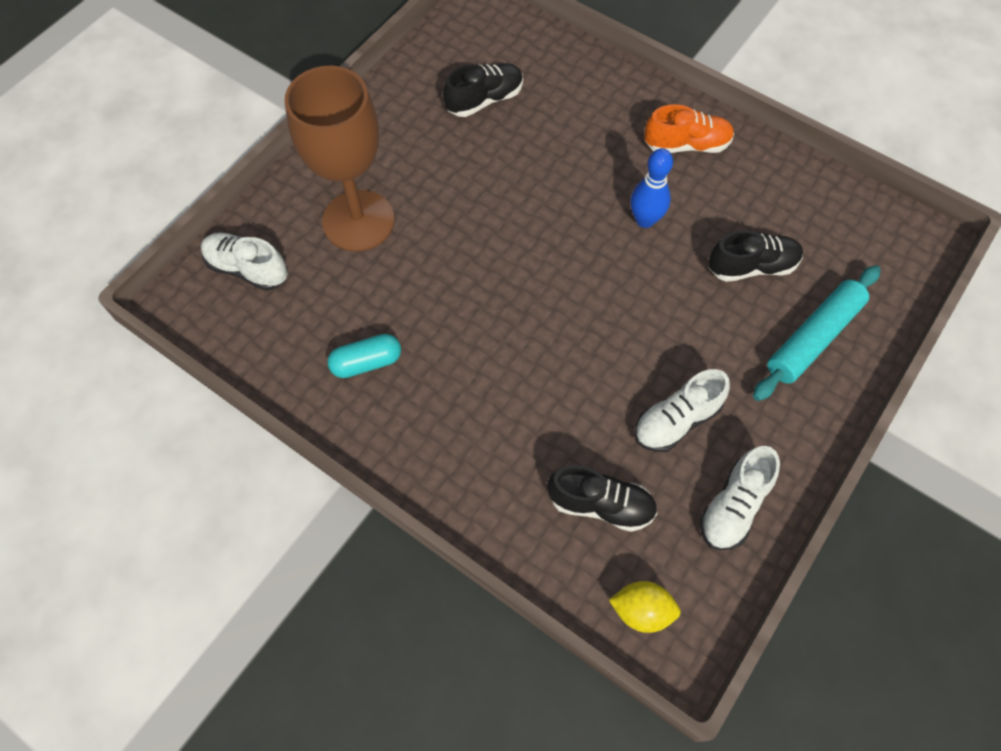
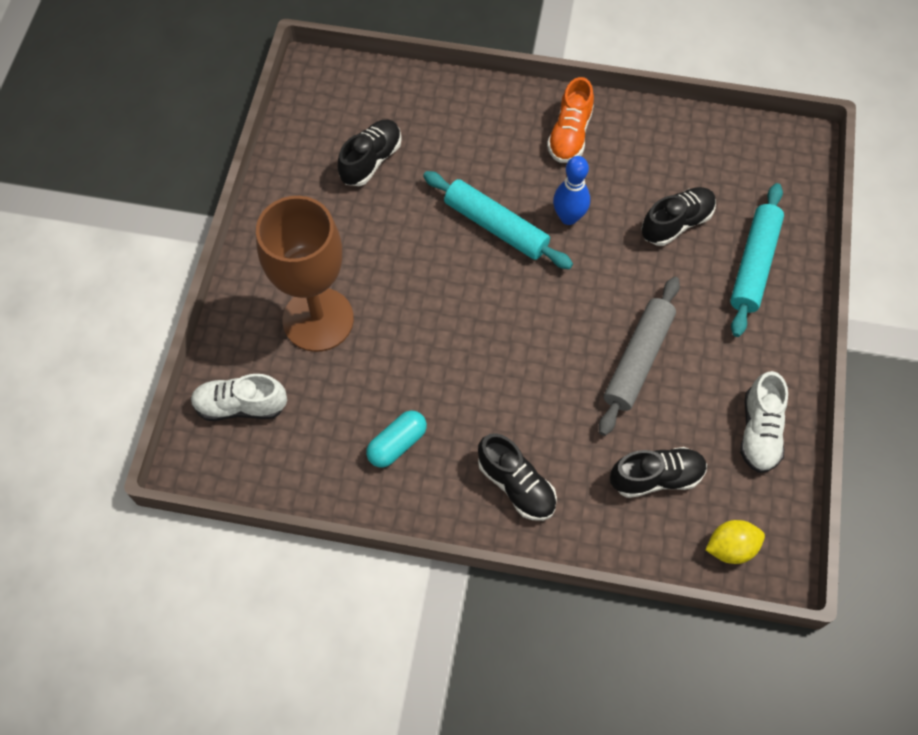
camera: 25 degrees left, 0 degrees up
(457, 450) = (516, 485): none -> black shoe
(569, 201) = (496, 226): none -> turquoise rolling pin
(643, 381) = (638, 360): none -> grey rolling pin
(676, 420) = (680, 381): white shoe -> none
(686, 145) = (569, 135): orange shoe -> orange shoe turned 135 degrees clockwise

